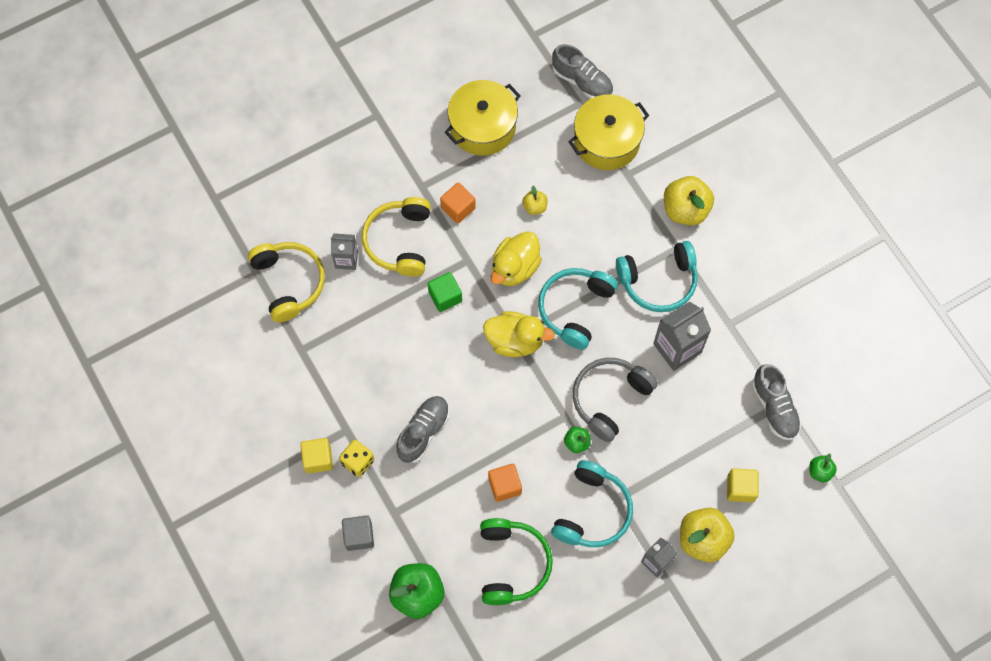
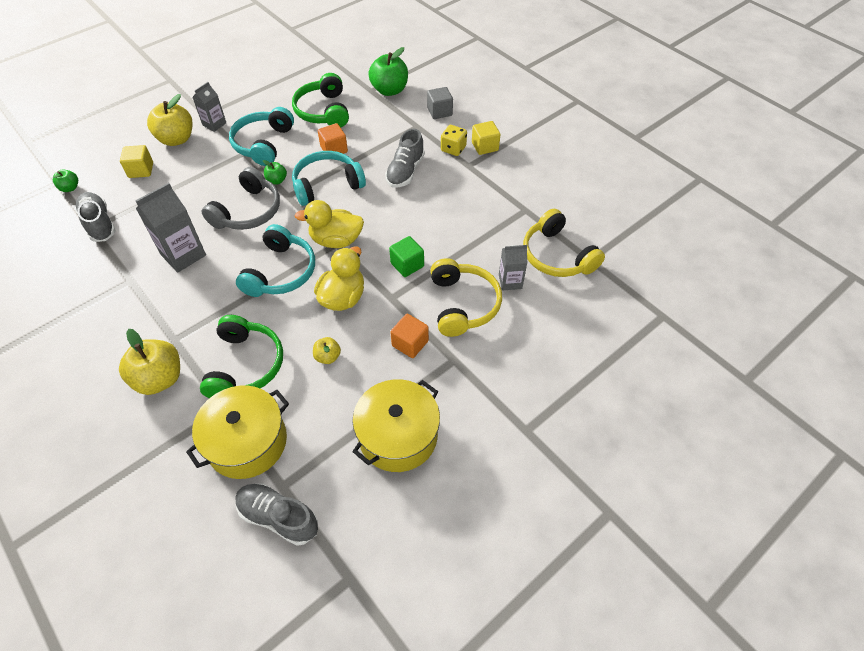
camera: 170 degrees right, 15 degrees down
(609, 210) = (245, 365): none -> green headphones
(658, 281) = (196, 306): turquoise headphones -> turquoise headphones (327, 185)

